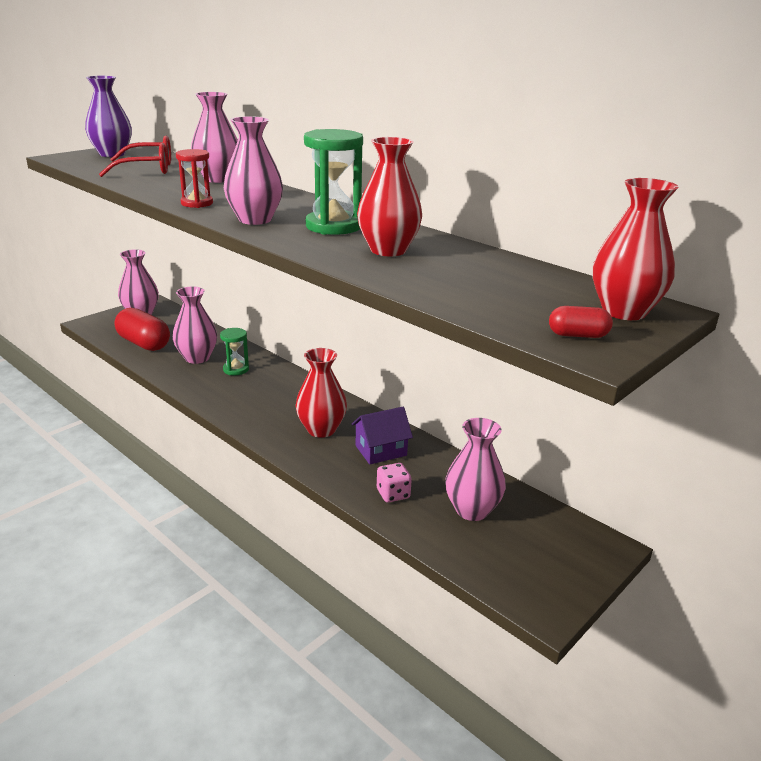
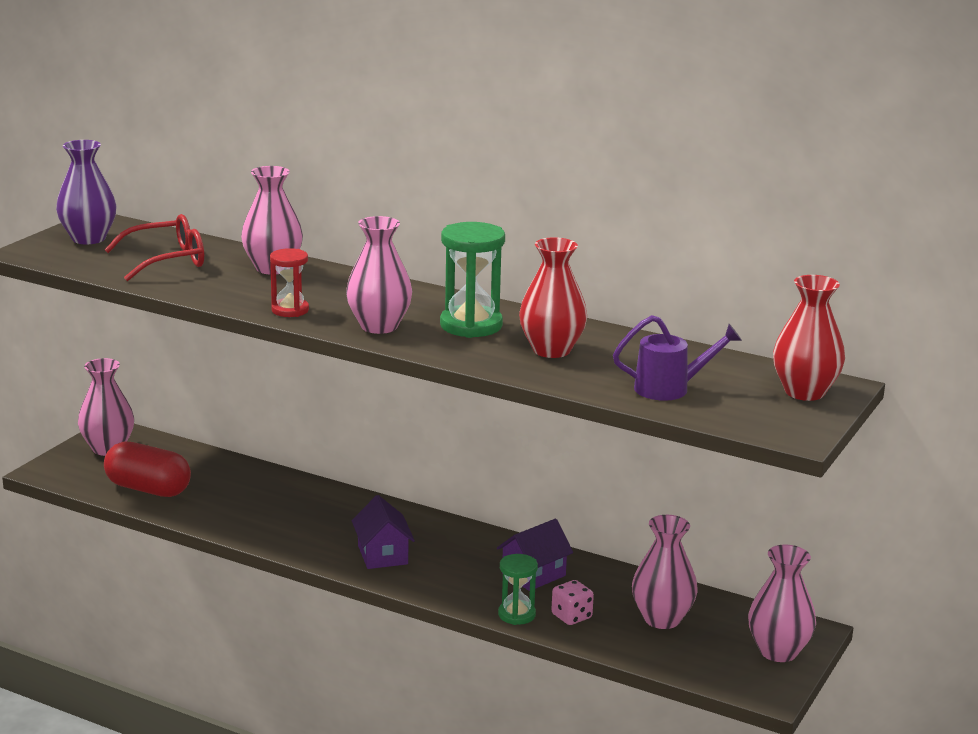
camera: 15 degrees left, 5 degrees down
(197, 358) = (235, 498): pink vase -> pink vase (778, 651)
(236, 369) = (298, 506): green hourglass -> green hourglass (516, 614)
(272, 415) = (382, 555): none -> purple house
(321, 429) = (452, 562): red vase -> none
(479, 292) = (670, 389): none -> purple watering can
(578, 335) = (775, 421): red capsule -> none

